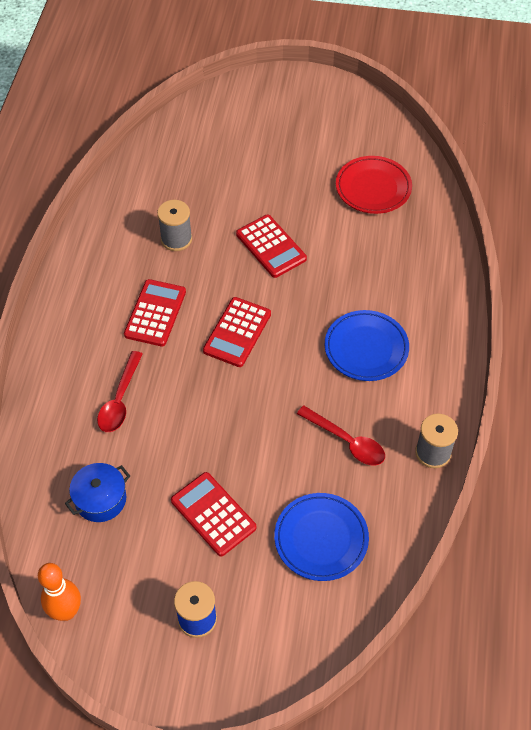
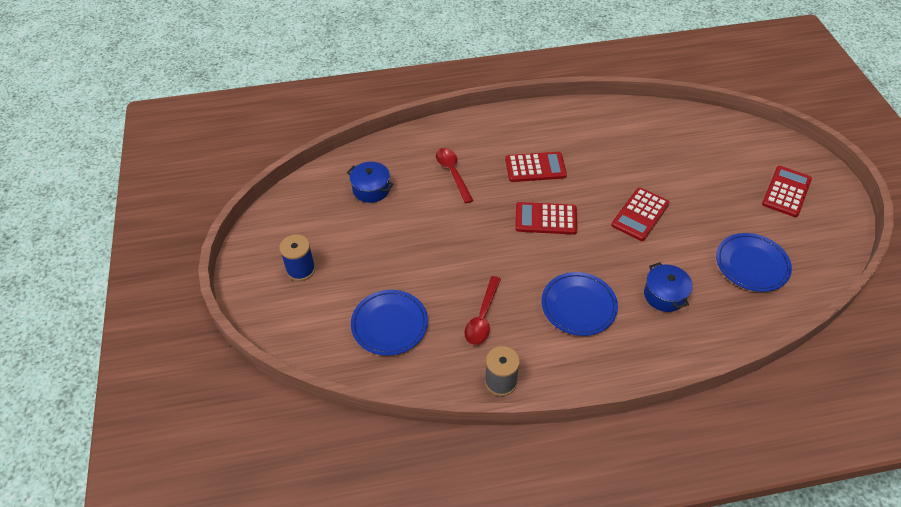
camera: 70 degrees right, 5 degrees down
(66, 611) = (285, 200): orange bowling pin -> none
(120, 400) = (452, 173): red spoon -> red spoon turned 75 degrees clockwise
(176, 239) = (609, 157): grey spool -> none
(213, 514) = (384, 253): red calculator -> red calculator (786, 192)
(373, 188) = (751, 265): red plate -> blue plate
(381, 271) = (664, 295): none -> blue pot

